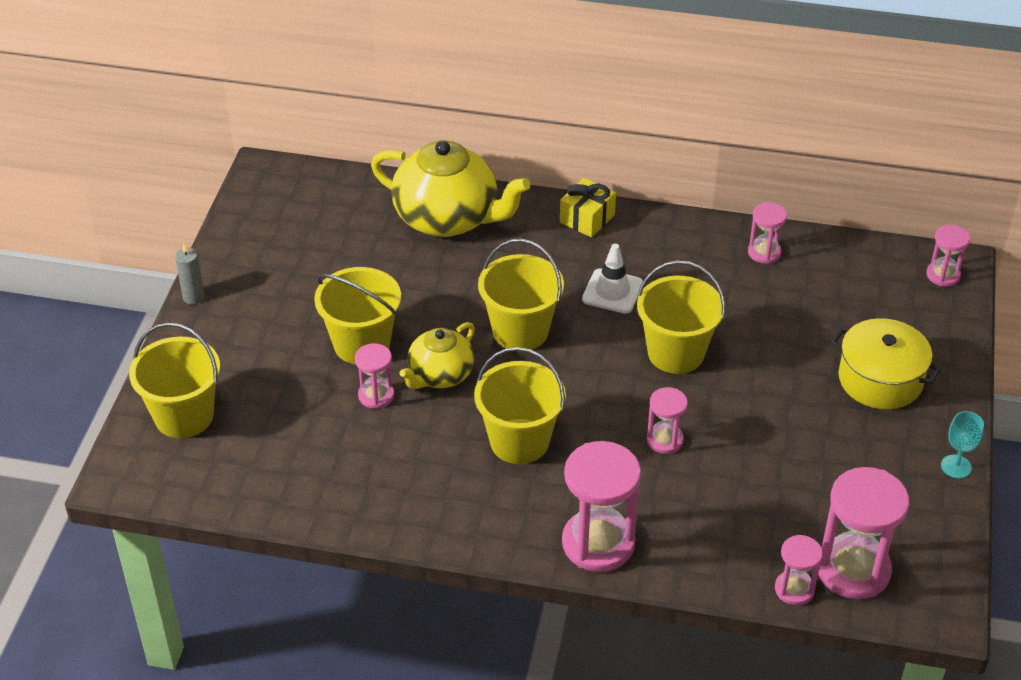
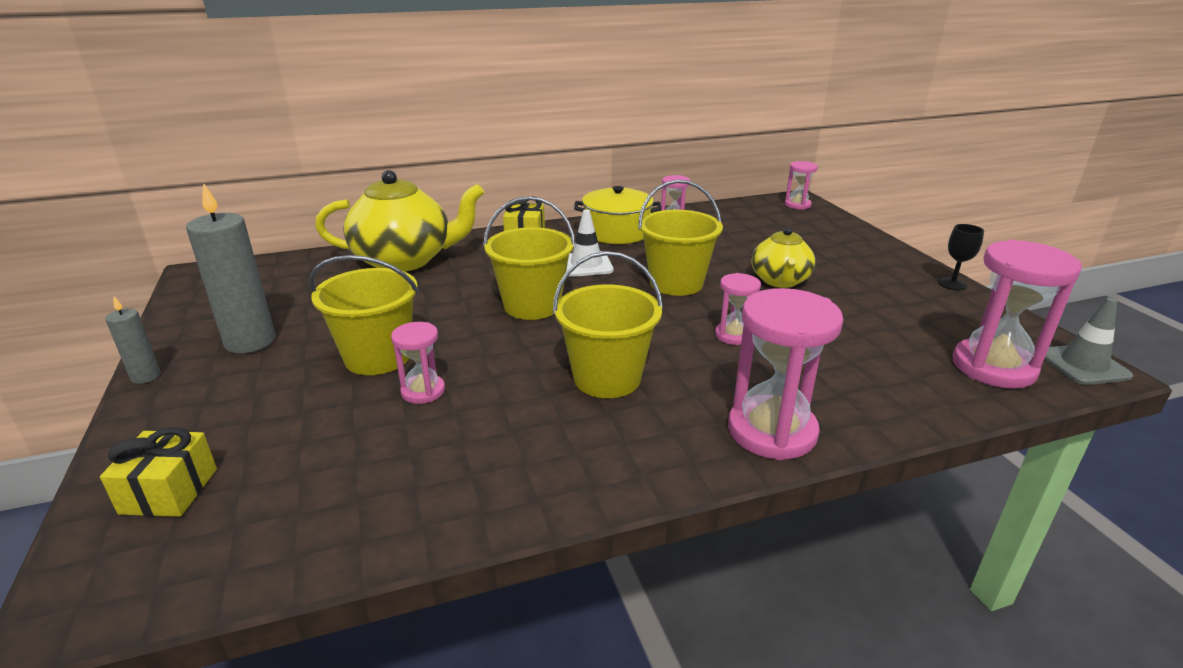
camera: 30 degrees left, 15 degrees down
(184, 416) = (169, 491): yellow bucket -> yellow gift
(276, 285) = (250, 341): none -> grey candle
(440, 375) = (481, 355): yellow teapot -> yellow teapot (780, 281)
(794, 589) = (976, 399): pink hourglass -> none
(880, 380) = (835, 257): yellow pot -> yellow pot (617, 232)
(939, 603) = (1083, 365): none -> grey traffic cone
(956, 466) = (952, 284): turquoise goblet -> black goblet

